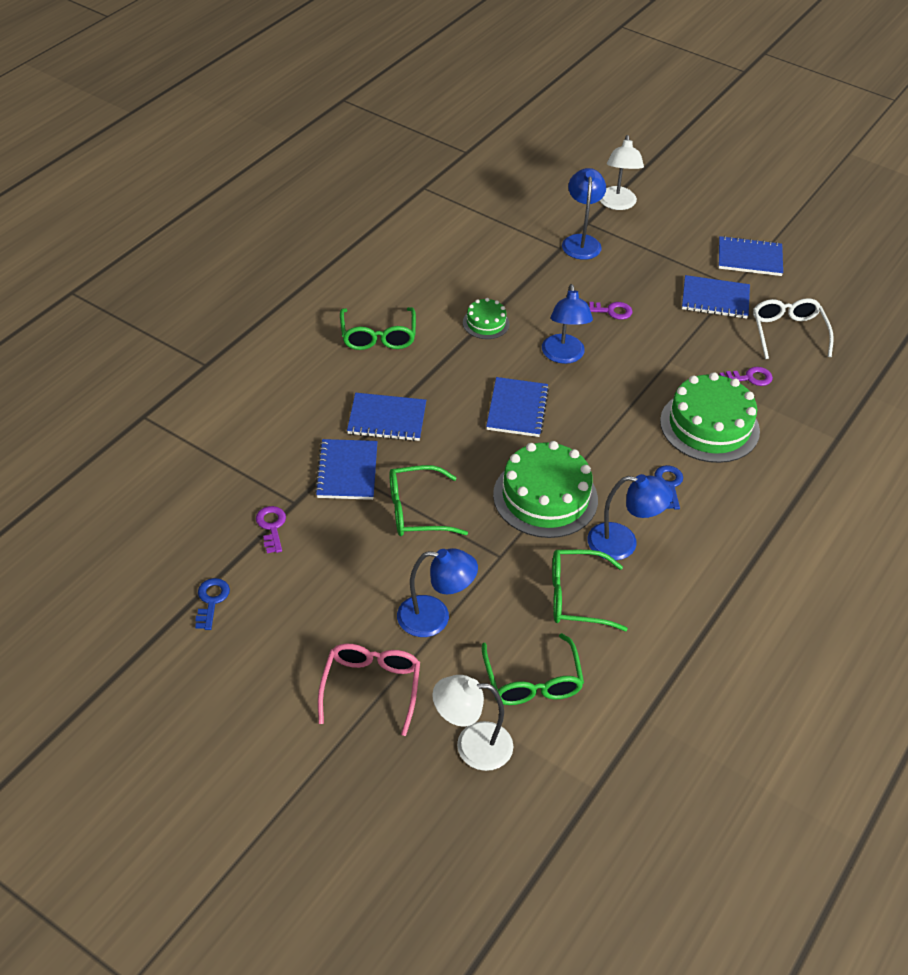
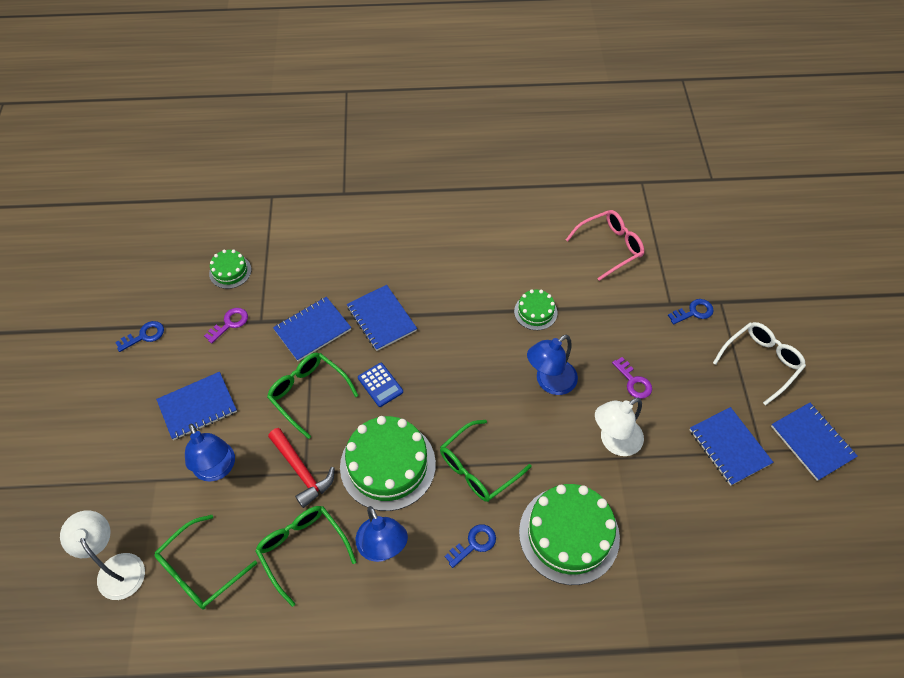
camera: 55 degrees right, 10 degrees up
(205, 495) = (230, 271): none -> green cake
(371, 689) = (128, 472): pink glasses -> pink glasses (609, 247)
(378, 336) = (458, 260): green glasses -> green glasses (478, 467)
(458, 458) = (380, 385): none -> blue calculator
(496, 558) = (301, 471): none -> red hammer
(517, 409) = (463, 389): blue notebook -> blue notebook (197, 407)
(581, 241) = (693, 312): blue lamp -> blue key
(617, 204) = (768, 307): white lamp -> white lamp (614, 442)
(749, 378) = (657, 531): purple key -> none
(788, 333) = (746, 530): white glasses -> white glasses (760, 363)

